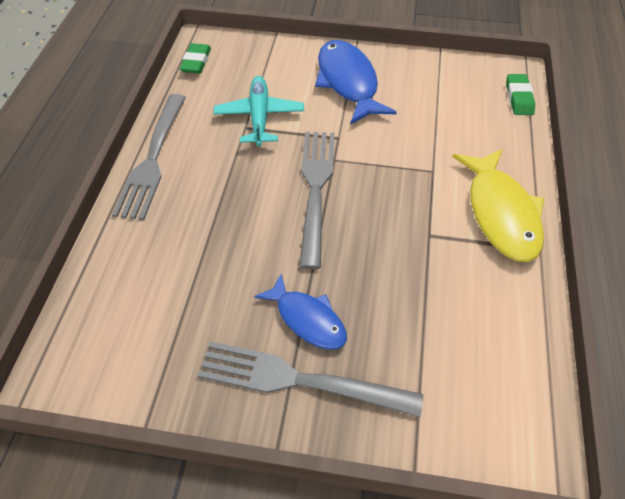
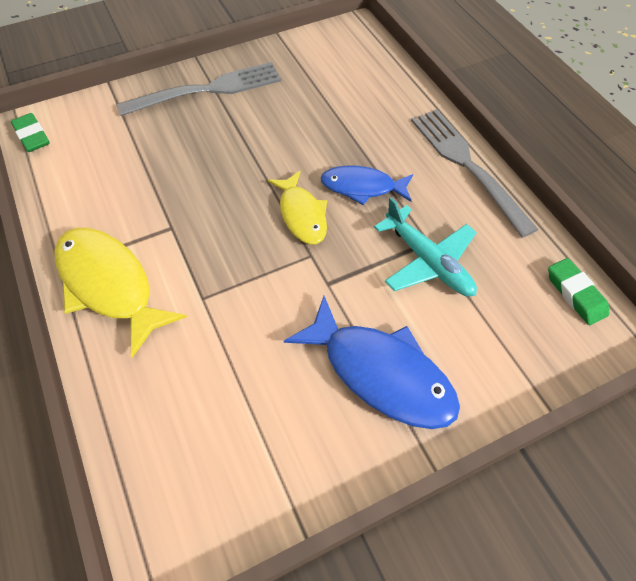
camera: 145 degrees right, 5 degrees up
(307, 319) = (228, 121): blue fish -> blue fish (362, 187)
(316, 189) = (302, 215): grey fork -> yellow fish
(519, 98) = (141, 489): green eraser -> green eraser (32, 136)

